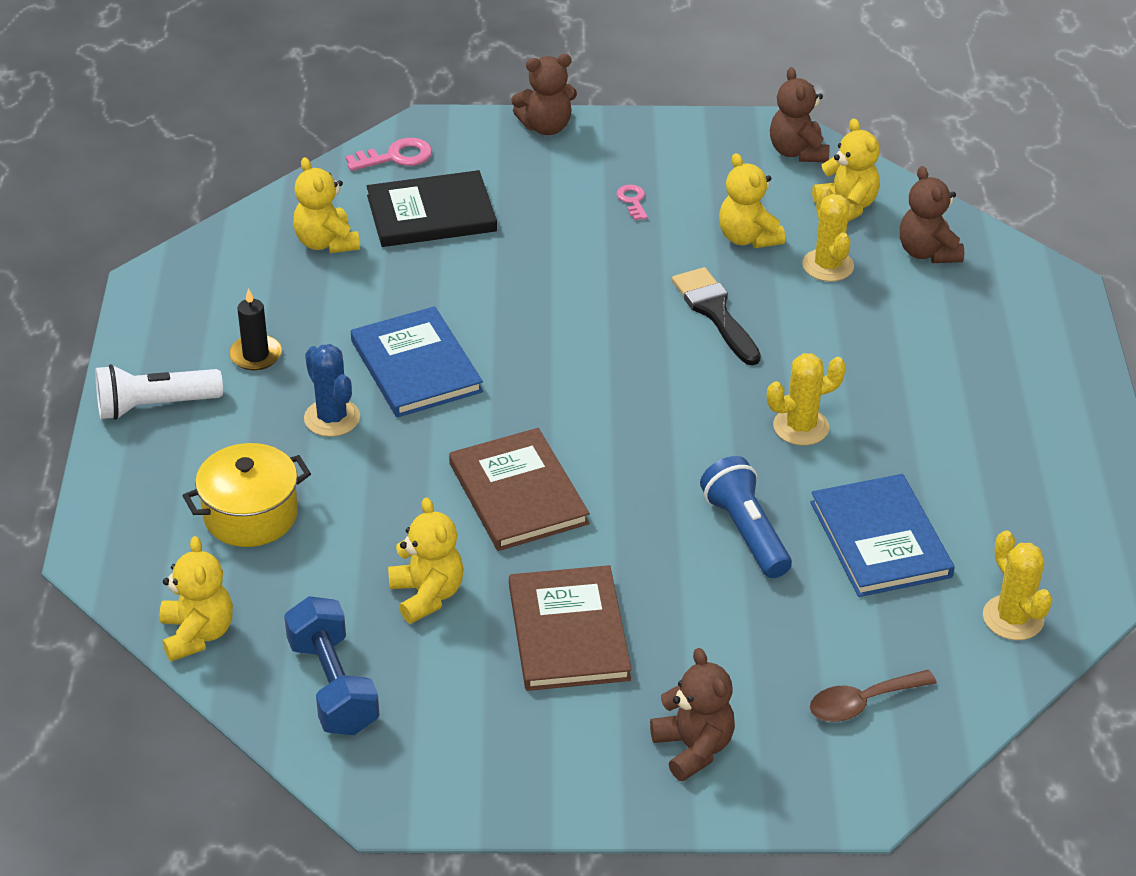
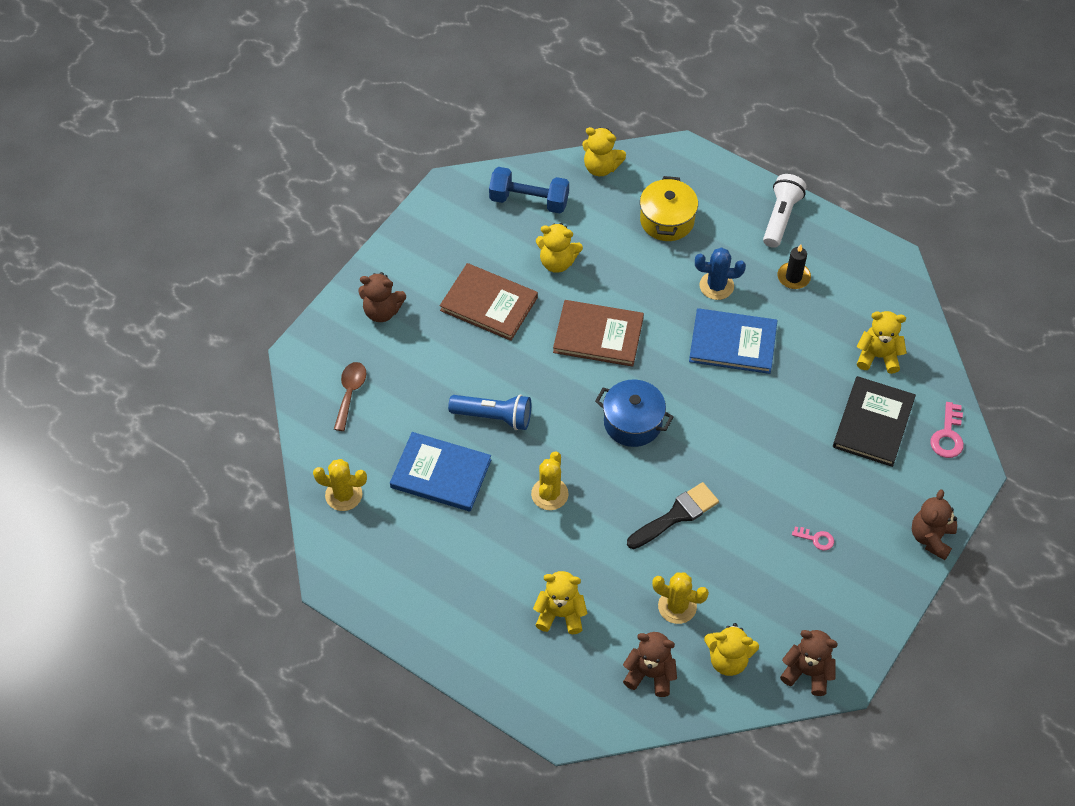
camera: 125 degrees right, 15 degrees up
(624, 402) = (632, 422): none -> blue pot
(715, 312) = (676, 515): black brush -> black brush turned 45 degrees counterclockwise
(748, 238) = (735, 580): yellow teddy bear -> yellow teddy bear (560, 614)

